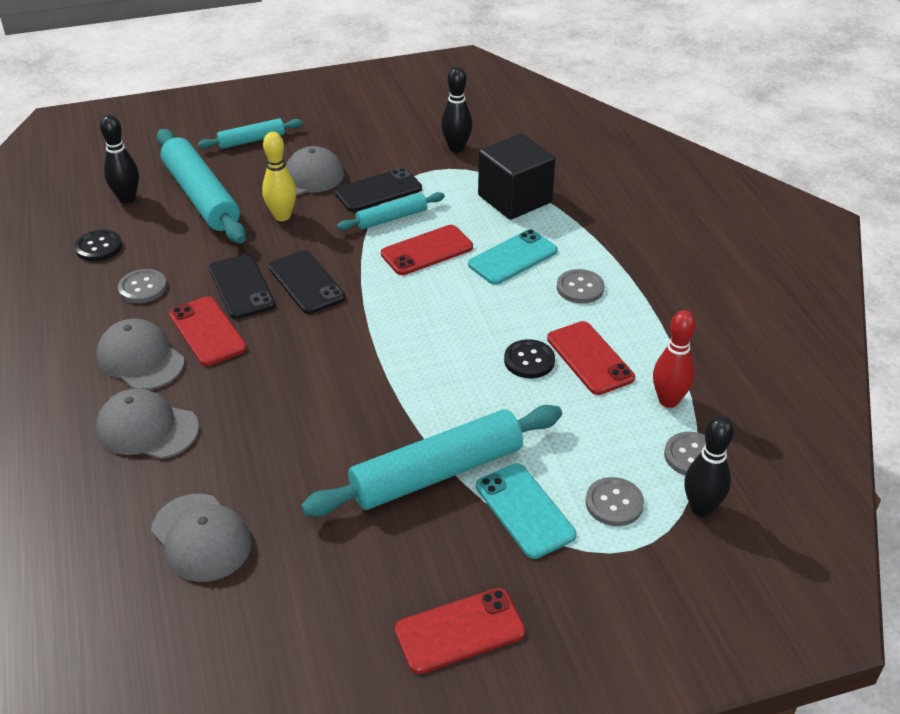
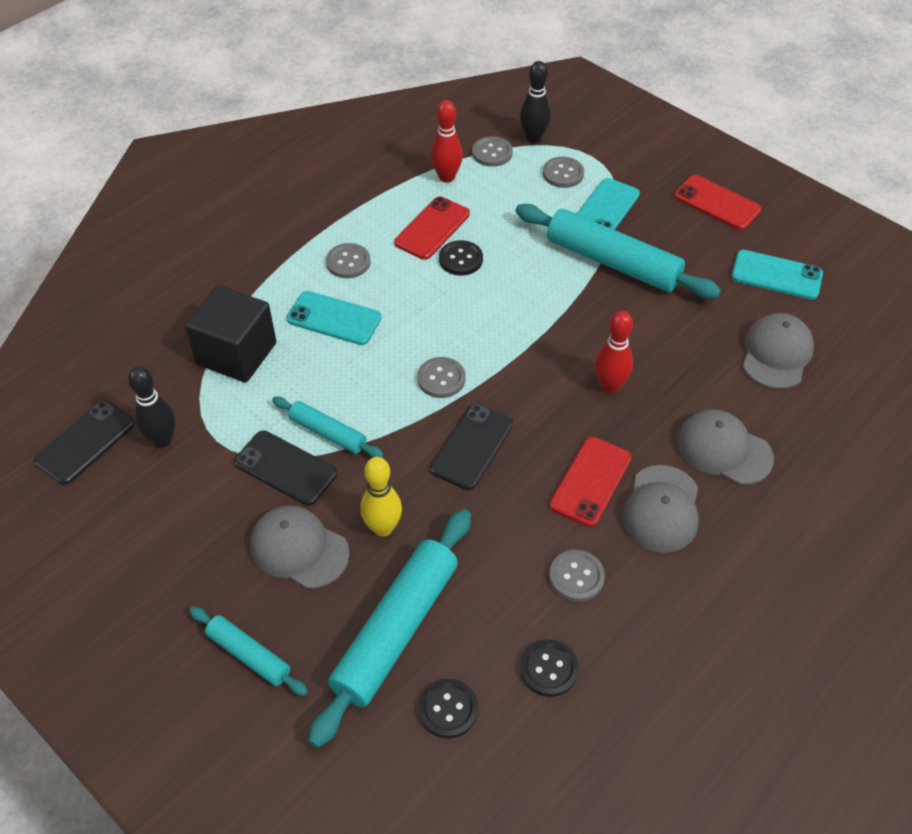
camera: 120 degrees left, 10 degrees up
(127, 198) = (448, 709): black bowling pin -> black button
(147, 429) = (724, 449): grey cap -> grey cap turned 135 degrees clockwise
(241, 287) = (514, 493): black phone -> black phone (85, 442)
(285, 390) = (610, 386): none -> red bowling pin
(298, 613) = (776, 275): none -> turquoise phone
(390, 292) = (441, 379): none -> grey button
(427, 251) = (363, 381): red phone -> none

